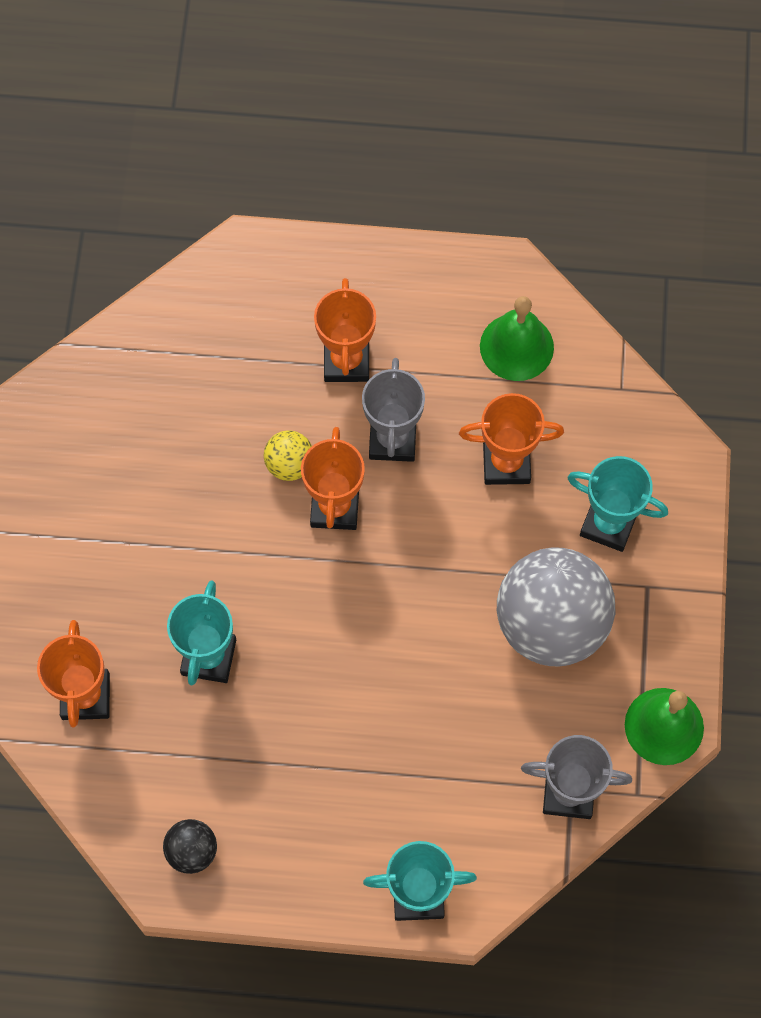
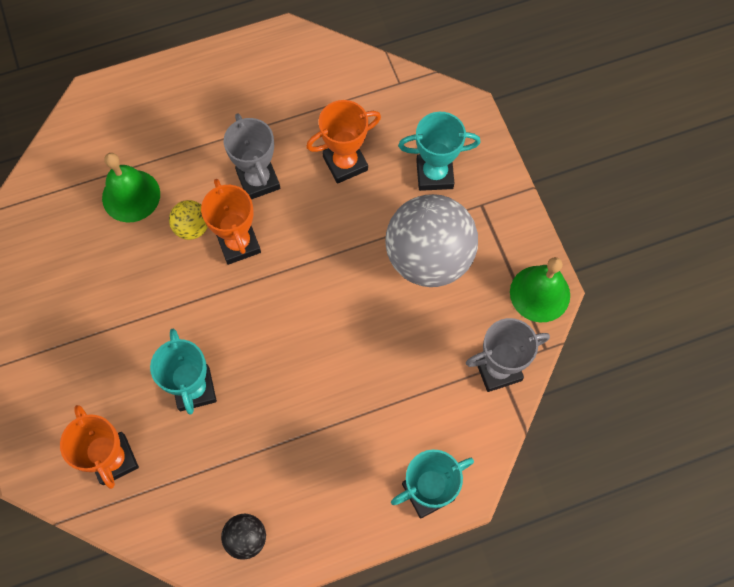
camera: 25 degrees left, 0 degrees up
(346, 361) = (201, 141): orange trophy -> none
(516, 347) = (315, 84): green bell -> green bell (131, 195)

